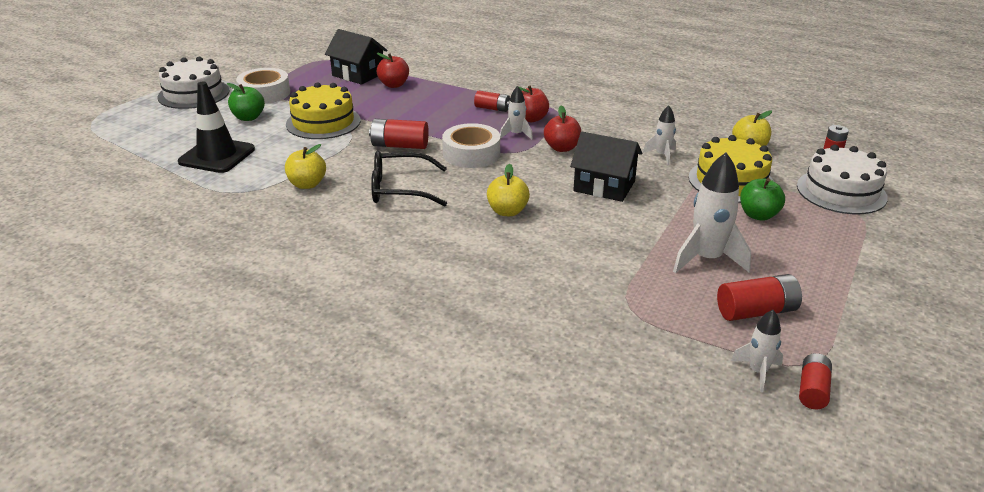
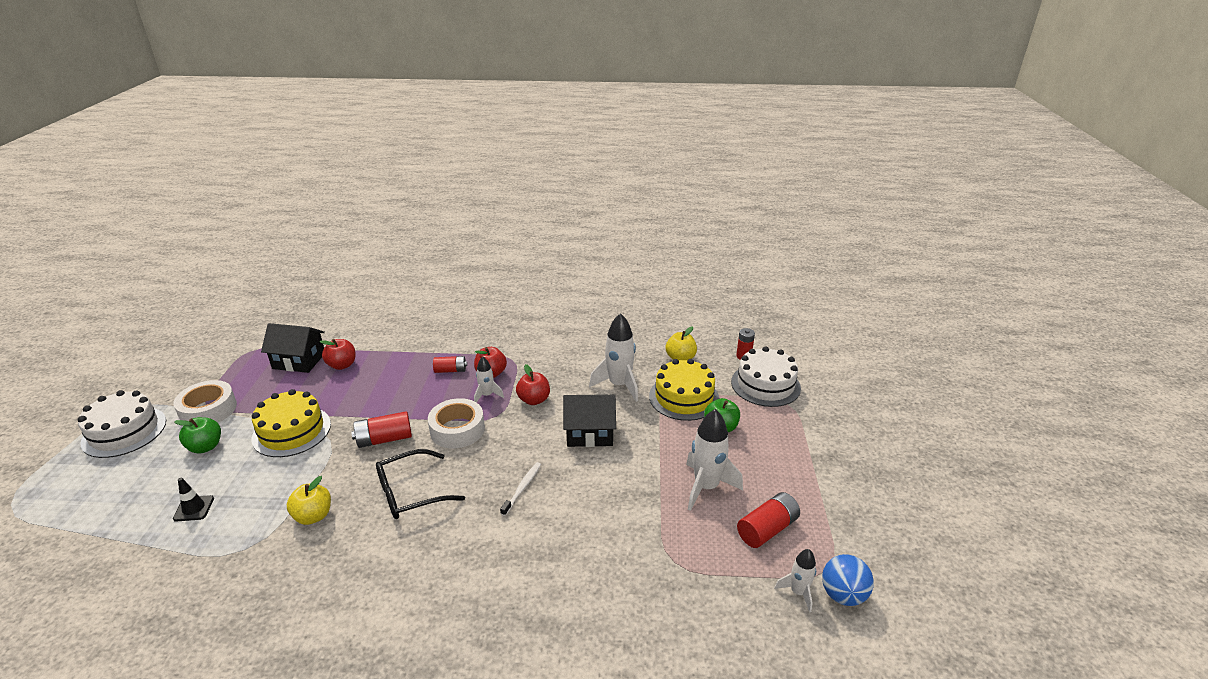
camera: 25 degrees left, 0 degrees up
(217, 156) = (194, 508): black traffic cone -> black traffic cone, size x0.50
(507, 211) = (522, 488): yellow apple -> white toothbrush
(662, 155) = (619, 385): white rocket -> white rocket, size x1.80
(812, 390) = (842, 595): red battery -> blue ball

